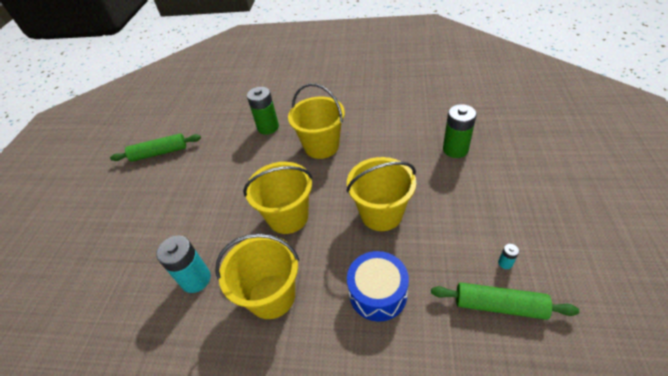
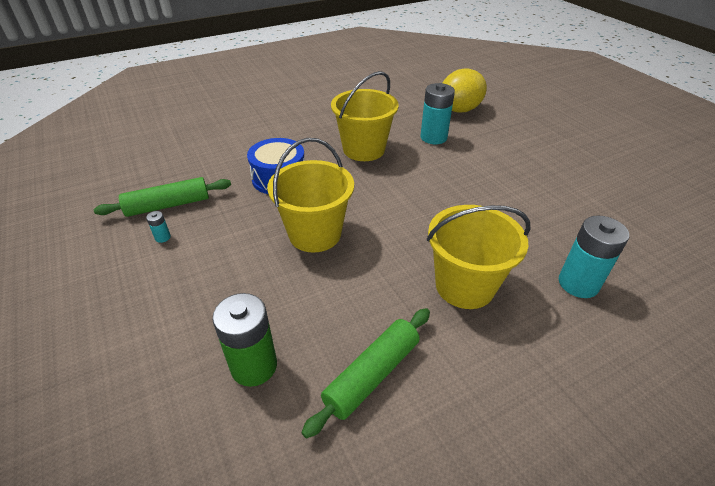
camera: 140 degrees right, 5 degrees down
(118, 314) = (459, 110): none -> yellow lemon
(159, 153) = (644, 197): green rolling pin -> green rolling pin (372, 374)
(268, 127) = (578, 283): green battery -> turquoise battery
(288, 217) = (411, 196): yellow bucket -> none

